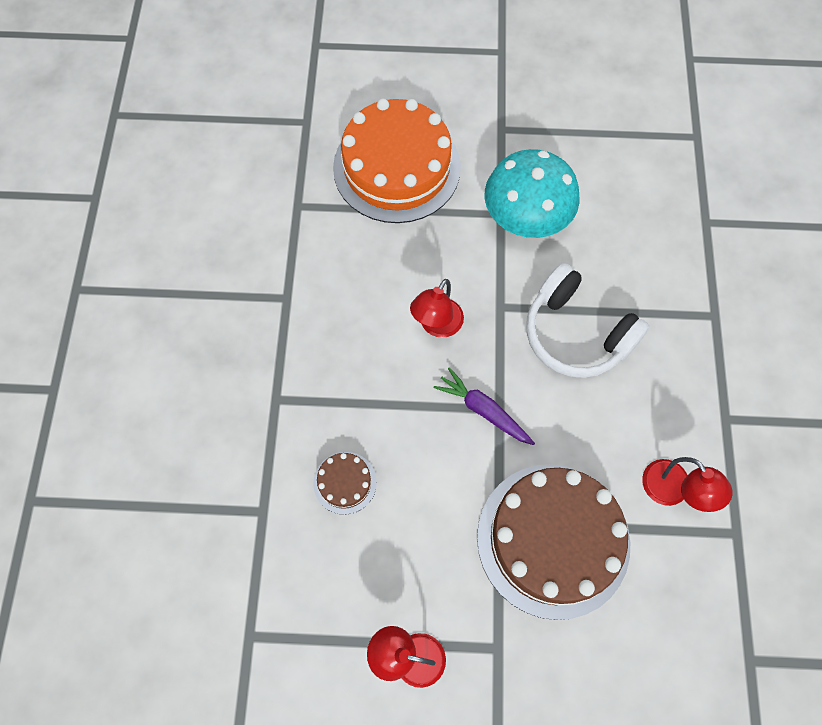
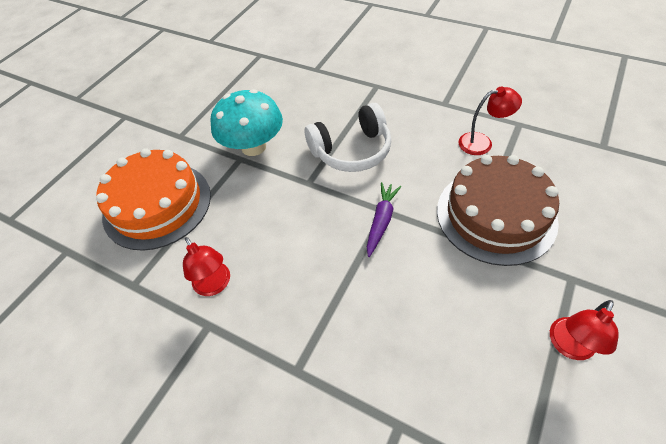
camera: 60 degrees left, 15 degrees down
(345, 482) = (399, 340): brown cake -> none
(437, 326) = (300, 225): red lamp -> red lamp (215, 285)
(483, 410) = (381, 221): purple carrot -> purple carrot turned 135 degrees clockwise

